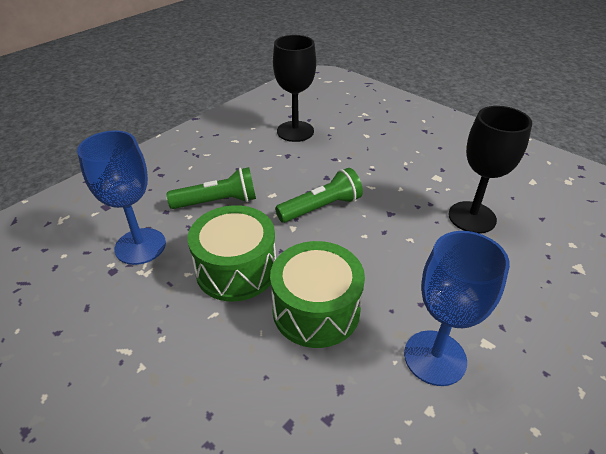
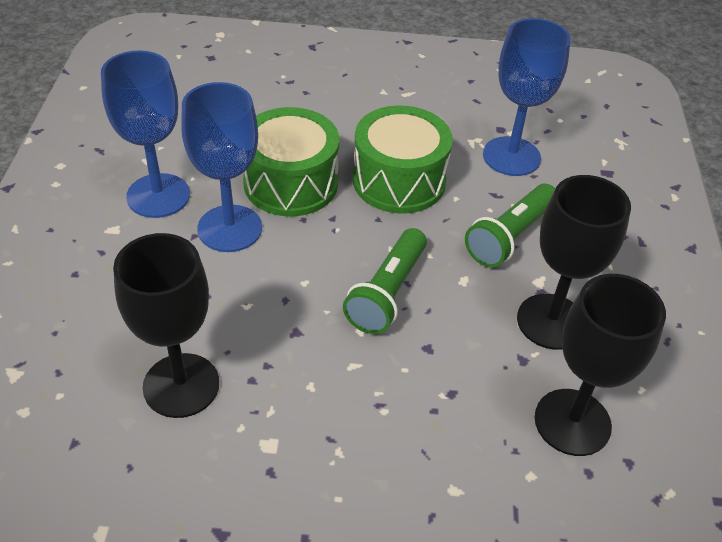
camera: 140 degrees right, 5 degrees up
(254, 160) = (551, 321): none -> black goblet
(390, 295) = (230, 228): none -> blue goblet

